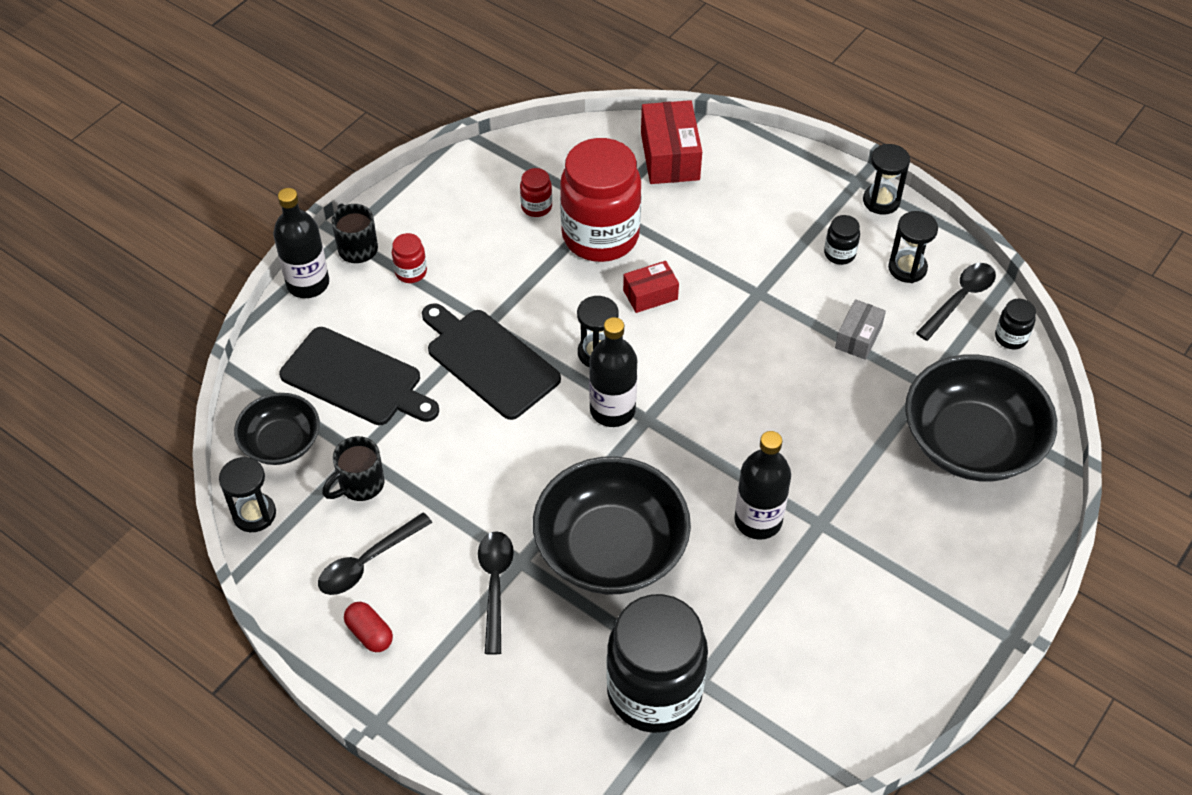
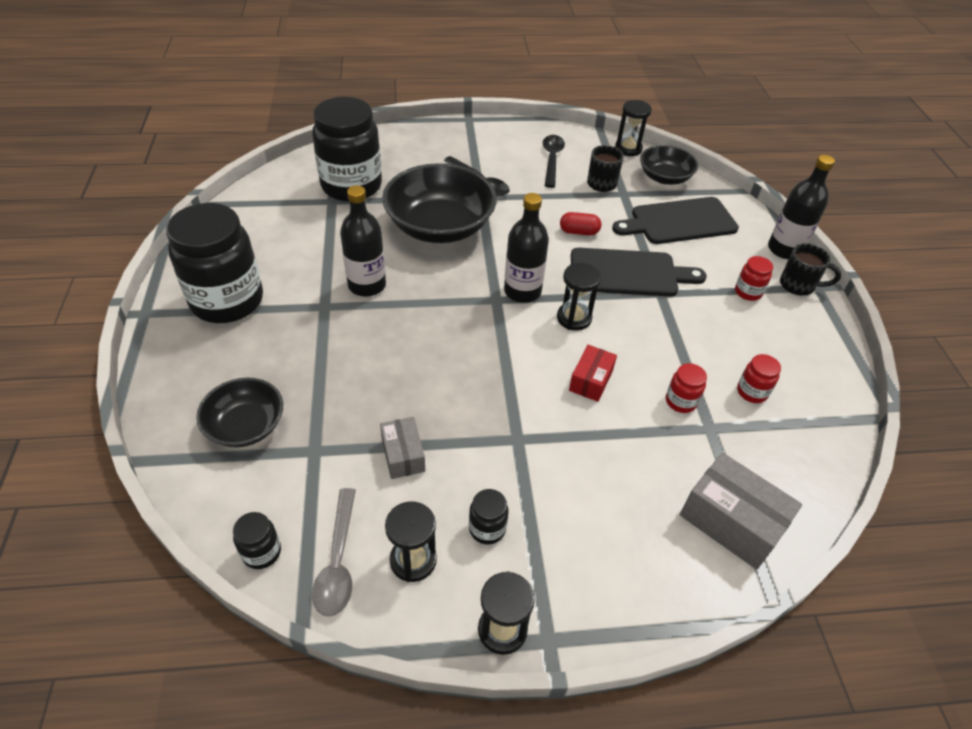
camera: 135 degrees right, 5 degrees down
(370, 633) = (513, 140): red capsule -> red capsule (579, 232)
(600, 236) = (681, 401): red jar -> red jar, size x0.41
(670, 156) = (731, 522): red box -> grey box
(916, 597) = (227, 301): none -> black jar
(960, 299) = (338, 561): black spoon -> grey spoon
(971, 442) = (246, 426): black bowl -> black bowl, size x0.57

